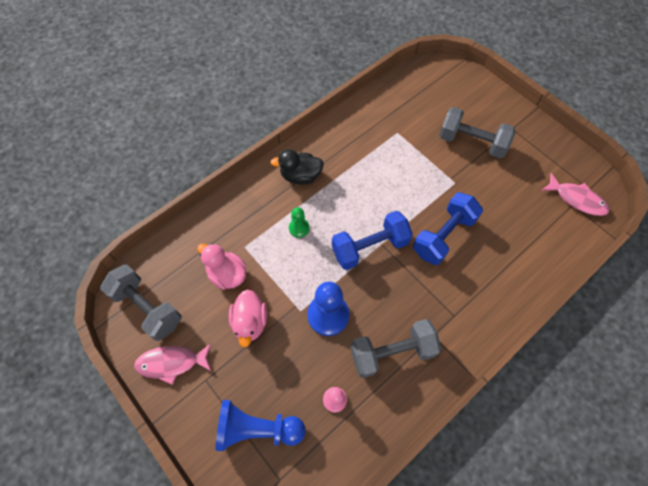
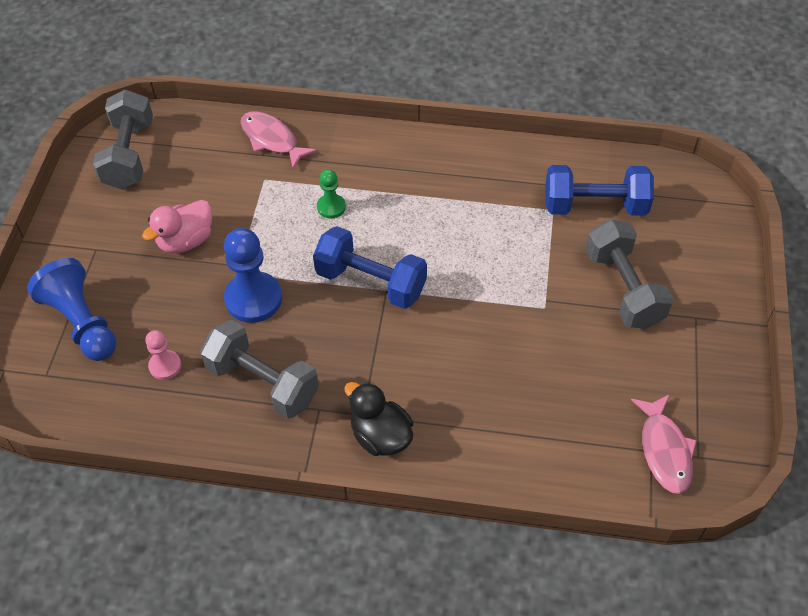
camera: 50 degrees right, 10 degrees down
(171, 363) = (90, 212): pink fish -> pink fish (272, 139)
(227, 274) = (220, 187): pink duck -> none
(300, 176) = (396, 165): black duck -> black duck (380, 436)
(443, 236) = (457, 341): blue dumbbell -> blue dumbbell (595, 206)

